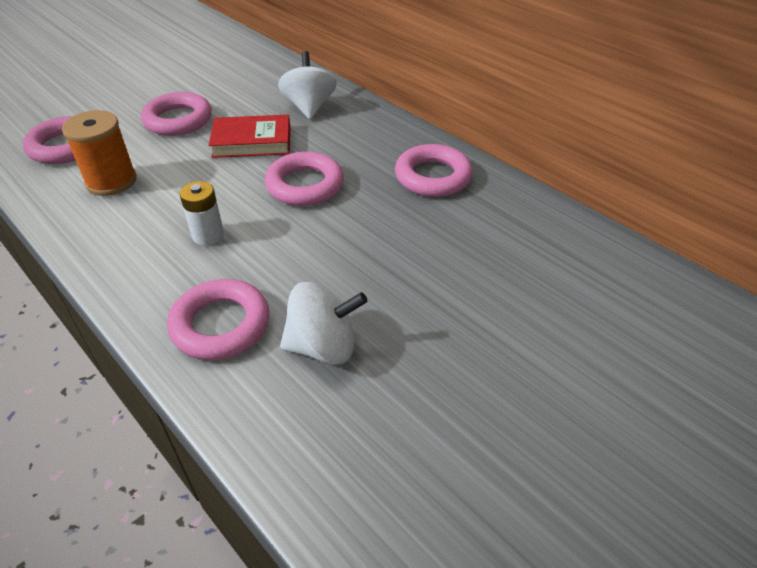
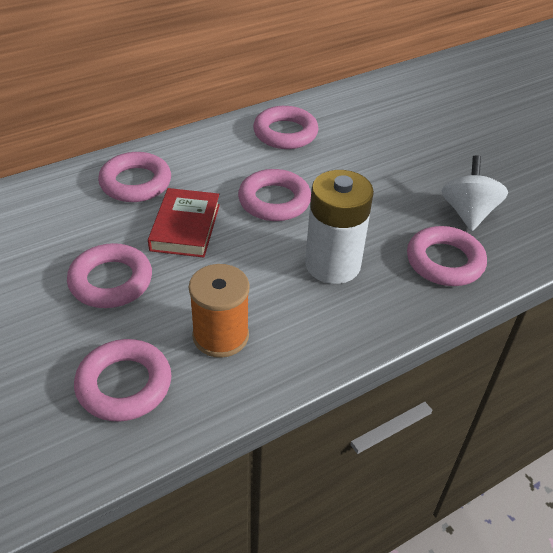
camera: 80 degrees left, 0 degrees up
(208, 235) = (332, 264): white battery -> white battery, size x1.90
(309, 107) = (135, 183): white spinning top -> pink ring

